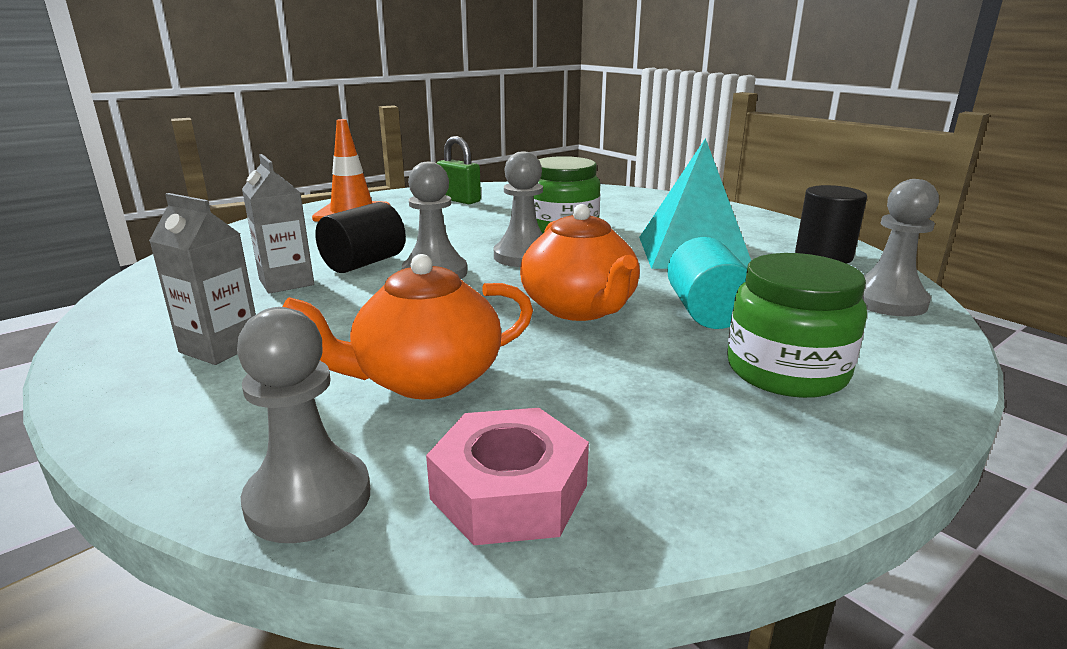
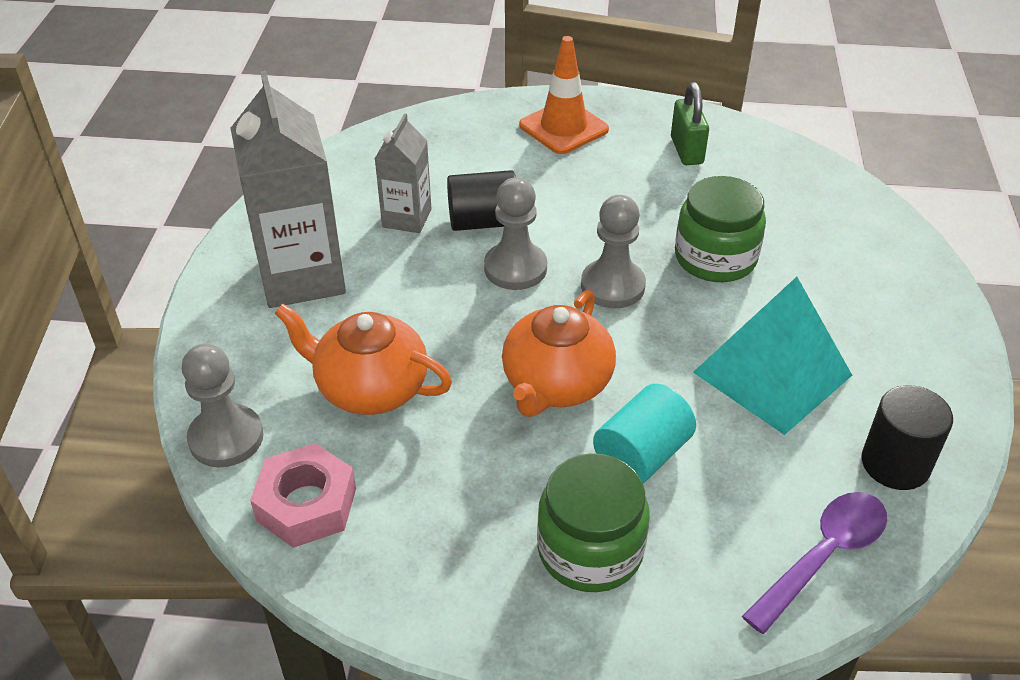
camera: 45 degrees right, 20 degrees up
(220, 347) = (301, 276): grey carton -> grey carton, size x1.81
(887, 301) = (823, 556): grey pawn -> purple spoon

